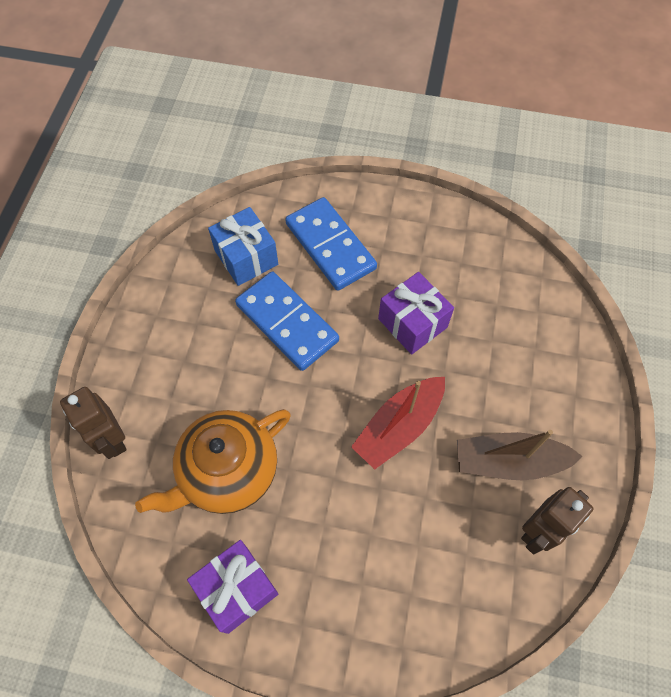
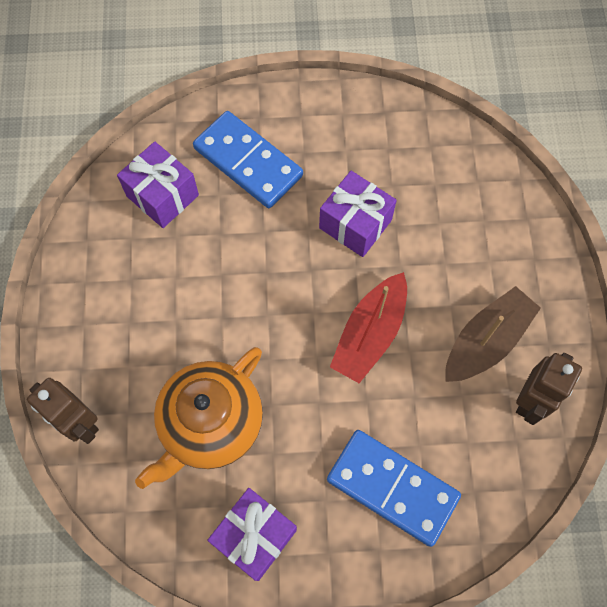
camera: 15 degrees left, 5 degrees up
(246, 257) = (162, 195): blue gift -> purple gift
(287, 322) = (226, 255): blue domino -> blue domino (392, 487)
(509, 462) = (486, 341): brown boat -> brown boat turned 150 degrees clockwise

